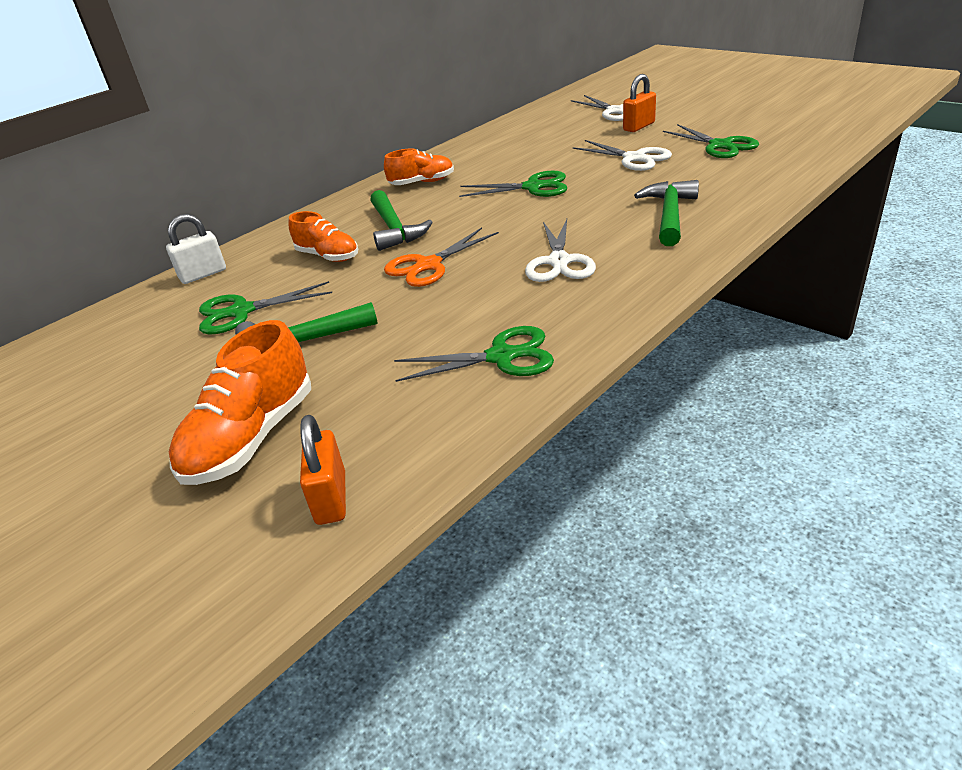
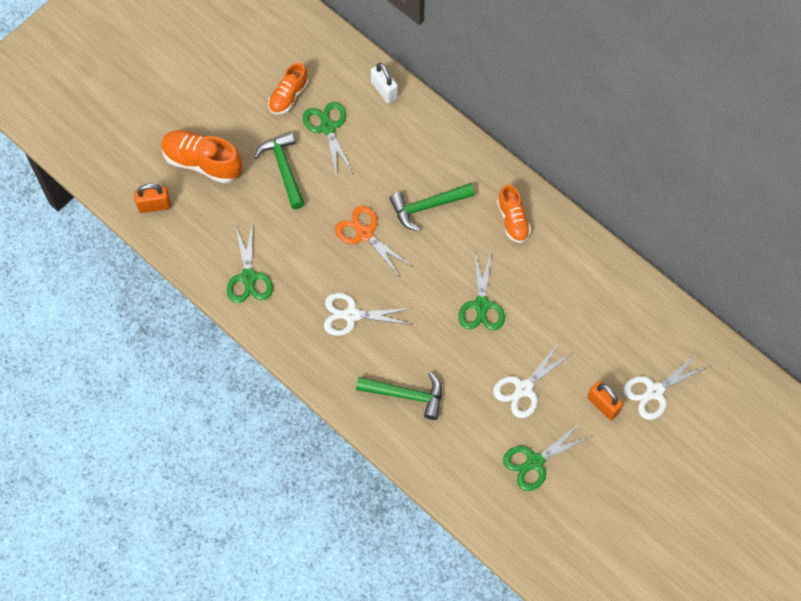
camera: 85 degrees right, 30 degrees up
(328, 256) = (393, 167): orange shoe -> orange shoe (288, 96)

